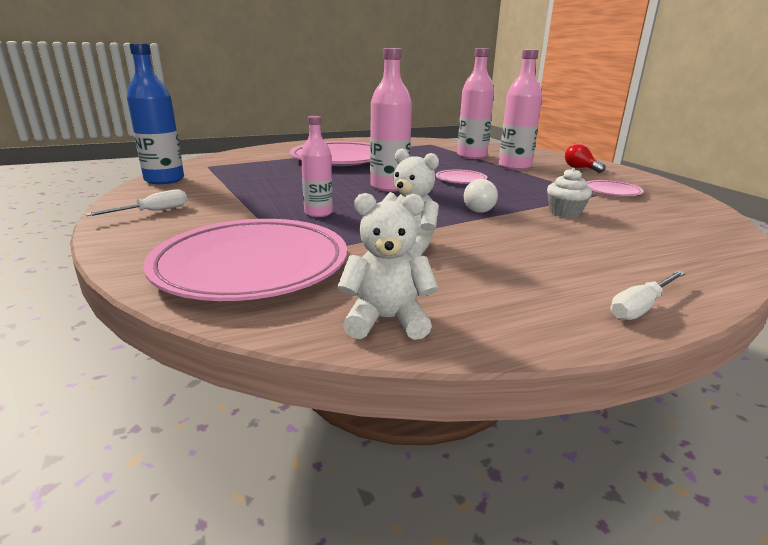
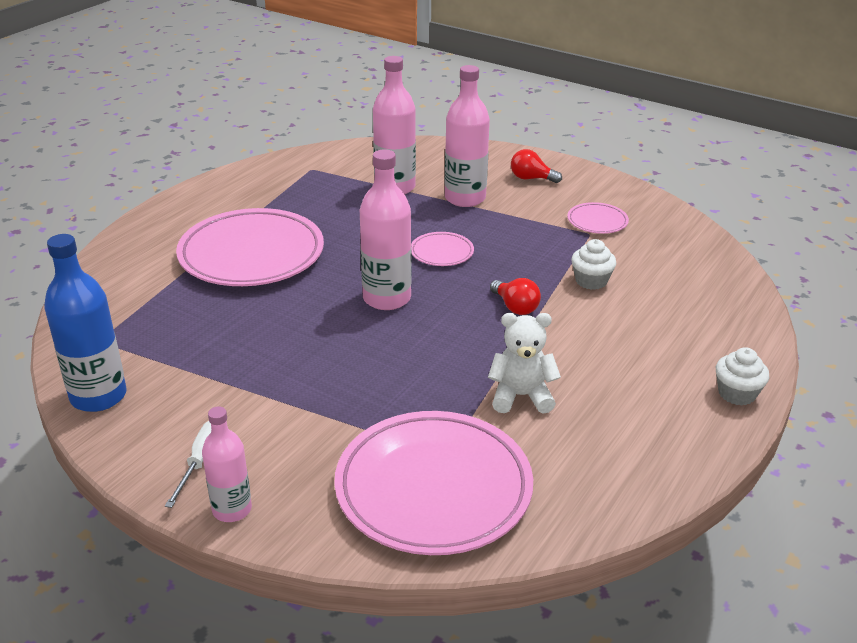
camera: 35 degrees left, 10 degrees up
(318, 213) = (380, 381): pink bottle -> pink bottle (232, 509)
(386, 320) = (605, 492): white teddy bear -> none
(477, 209) = (515, 307): white light bulb -> red light bulb
(641, 307) = (736, 393): white screwdriver -> white cupcake

